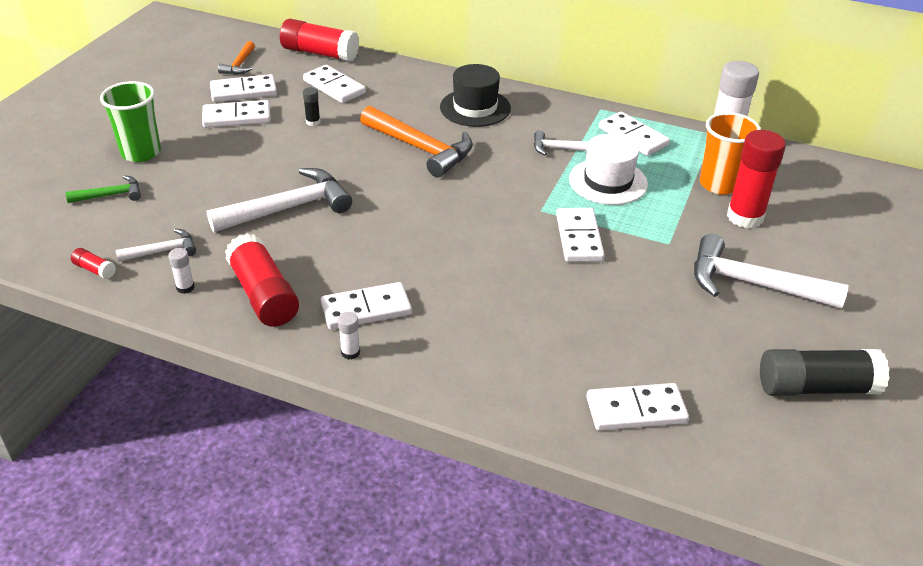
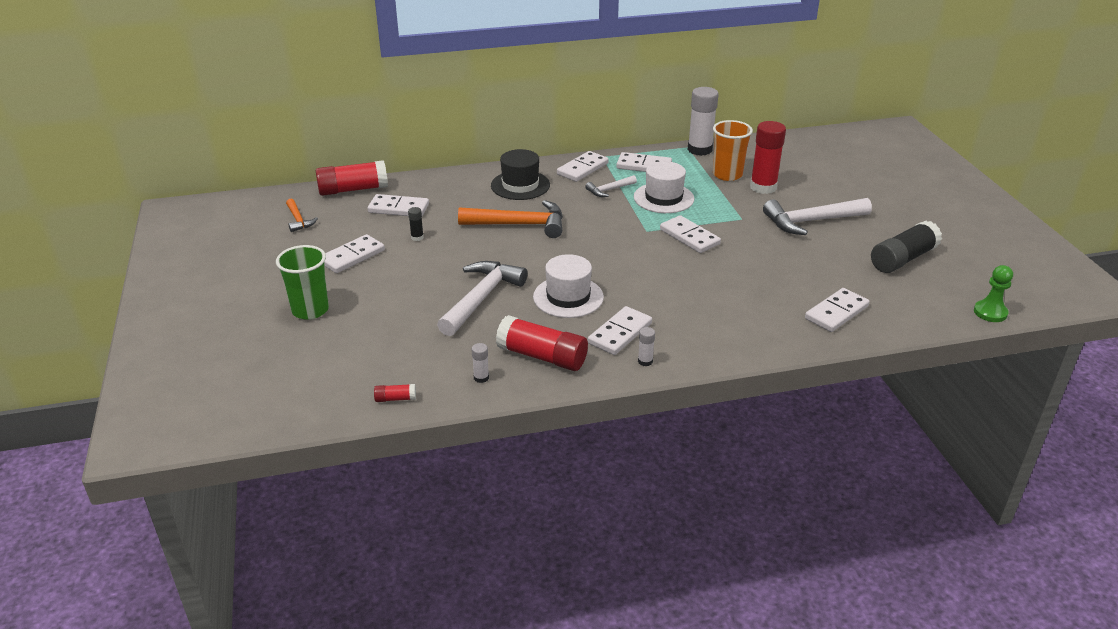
camera: 35 degrees left, 5 degrees down
(111, 195) = (331, 347): green hammer -> none
(163, 251) = (429, 364): white hammer -> none
(243, 91) = (331, 237): white domino -> white domino (582, 169)
(367, 245) = (568, 297): none -> white hat
(851, 521) = (990, 312): none -> green pawn

